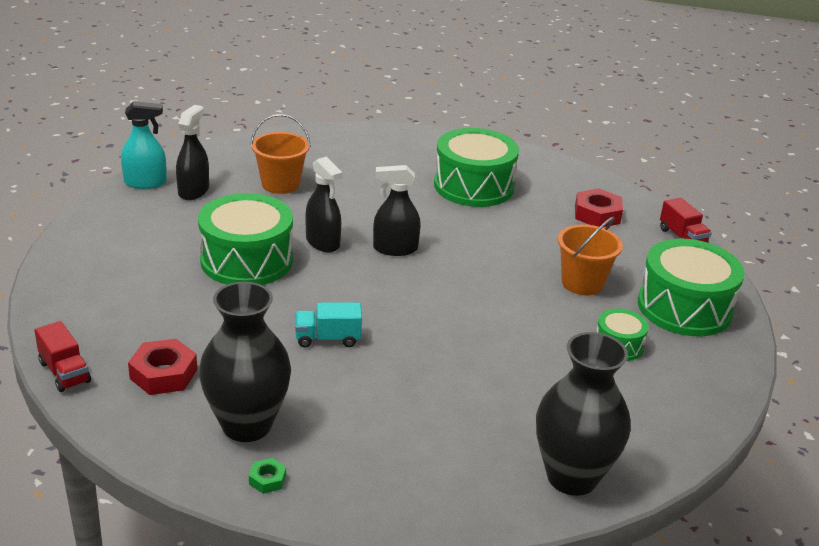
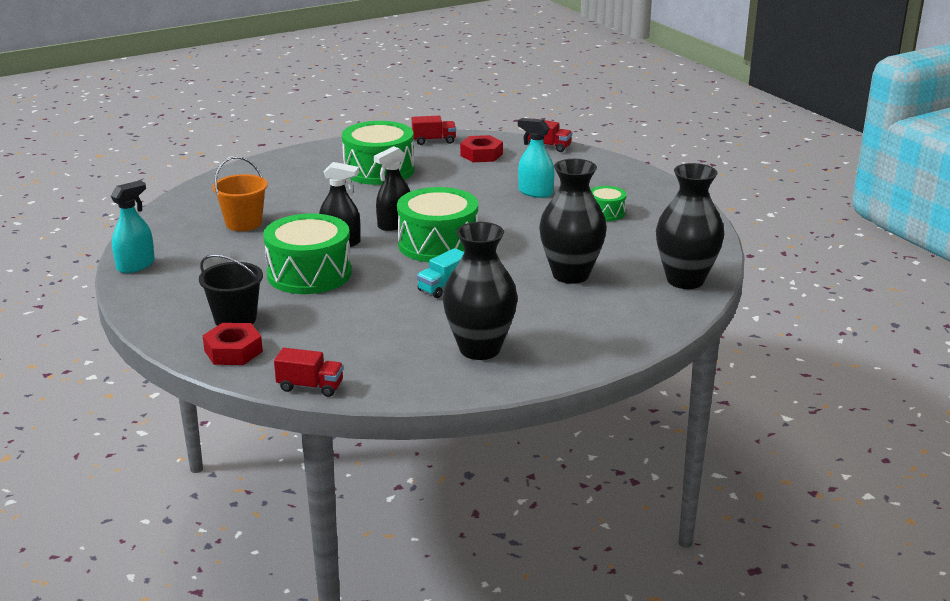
camera: 40 degrees left, 5 degrees down
(125, 272) = (235, 319): none -> black bucket
(163, 374) = (378, 354): red nut -> red nut (233, 351)
(193, 191) = (186, 254): black spray bottle -> none
(267, 479) = (540, 365): green nut -> none
(463, 396) = (570, 275): none -> black vase
(575, 178) = (434, 141): none -> red truck
(582, 283) = (535, 192): orange bucket -> turquoise spray bottle
(684, 308) = (608, 180): green drum -> green drum (438, 244)

